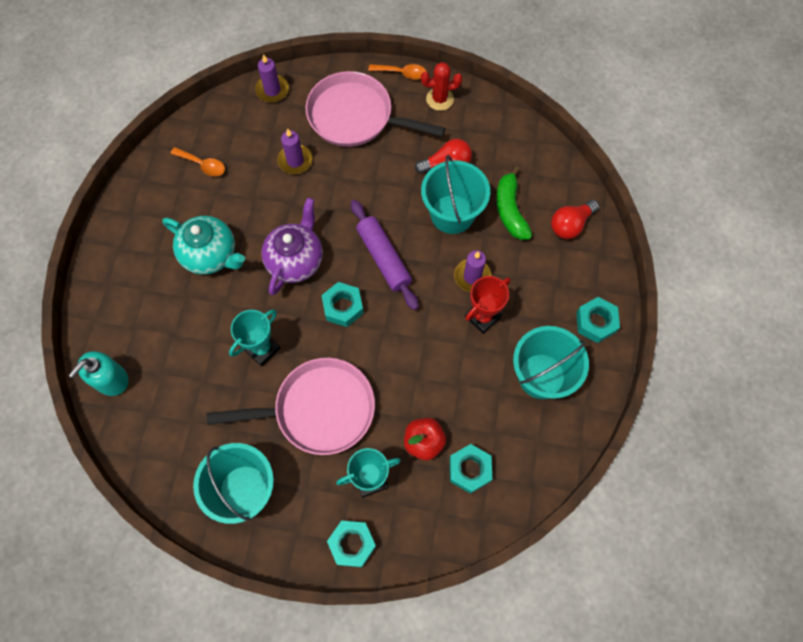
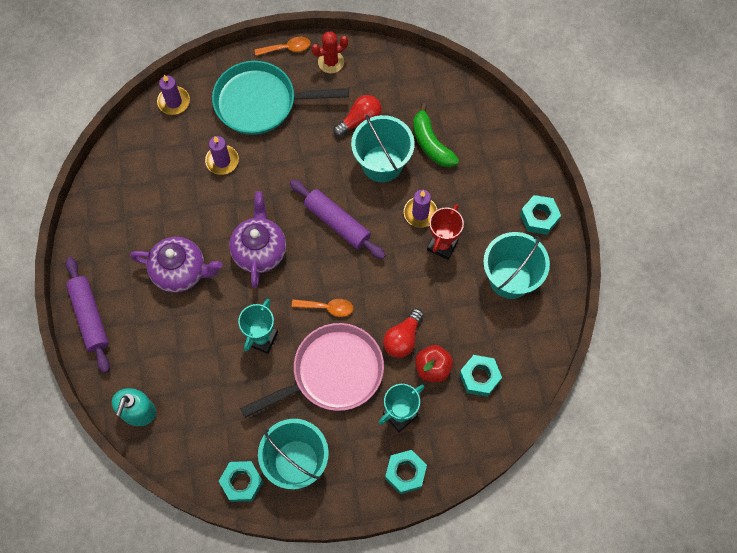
camera: 20 degrees left, 0 degrees up
(106, 269) = (89, 317): none -> purple rolling pin
(203, 165) = (138, 192): orange spoon -> orange spoon (327, 308)
(210, 255) = (180, 272): turquoise teapot -> purple teapot
(343, 307) = (318, 278): turquoise nut -> turquoise nut (242, 482)
(356, 117) = (261, 102): pink pan -> turquoise pan
(570, 225) = (488, 139): red light bulb -> red light bulb (402, 339)

